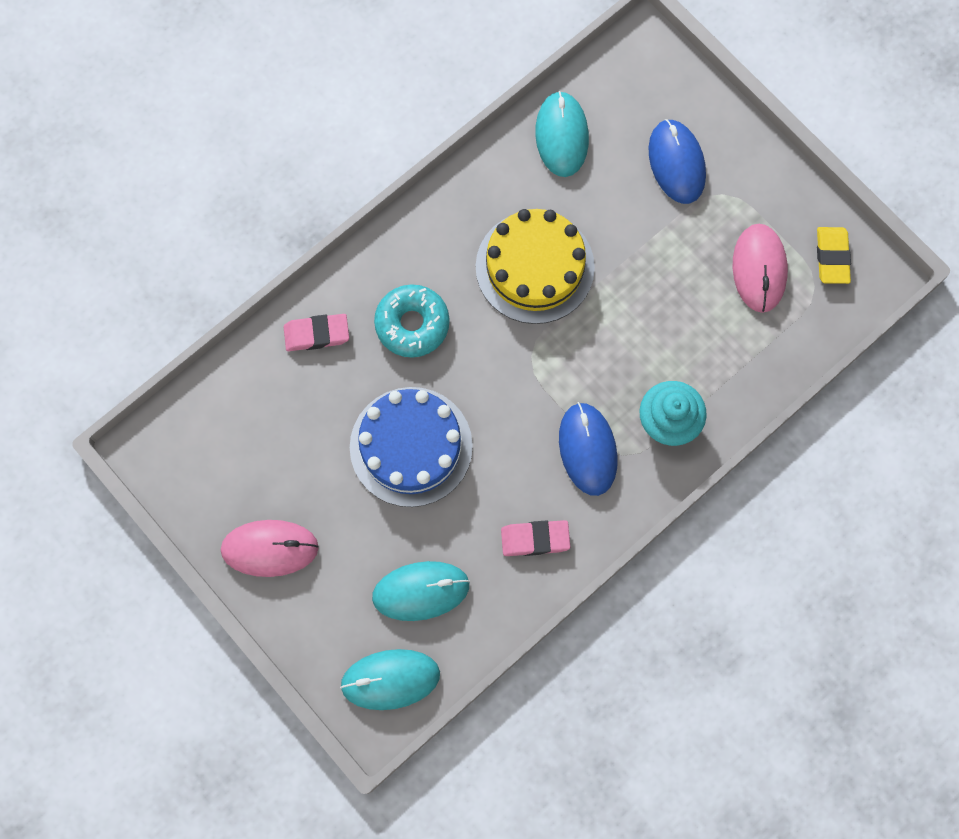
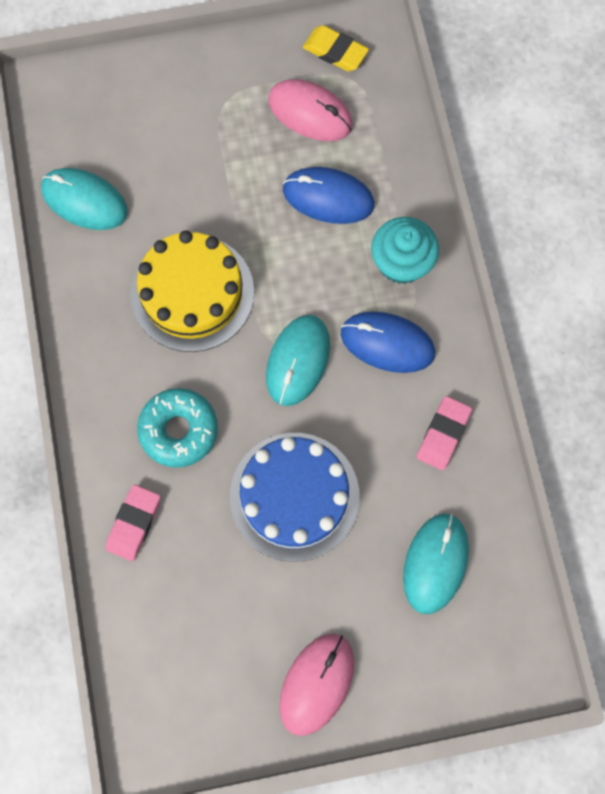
camera: 60 degrees left, 0 degrees up
(390, 679) = (503, 637): turquoise mouse -> turquoise mouse (298, 361)
(676, 163) = (173, 122): blue mouse -> blue mouse (328, 197)

